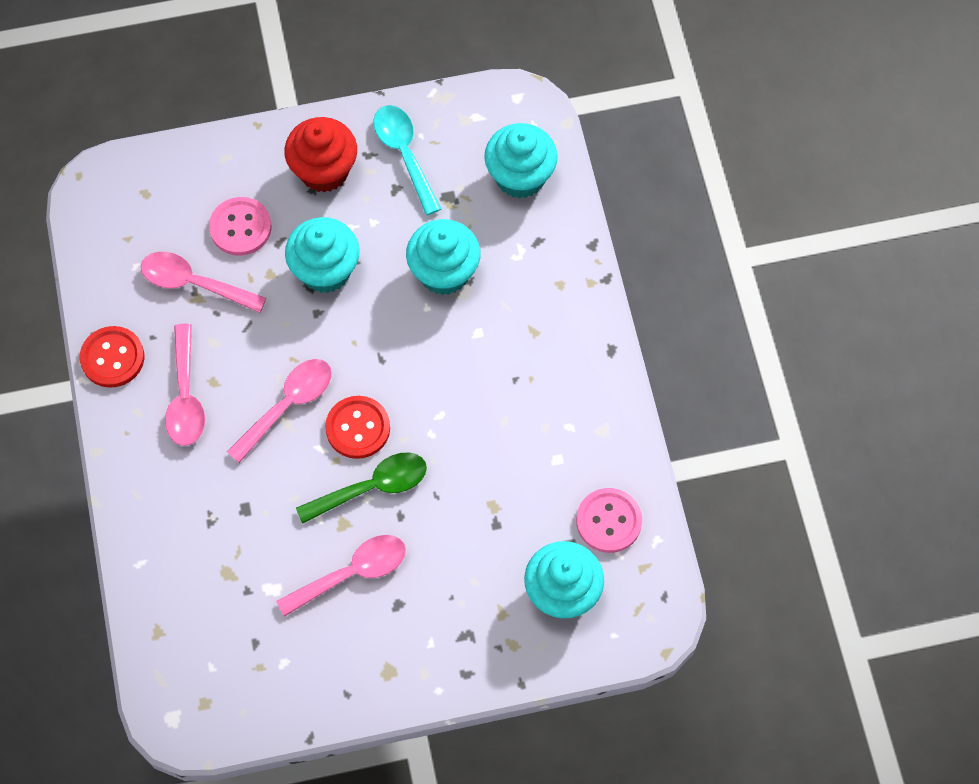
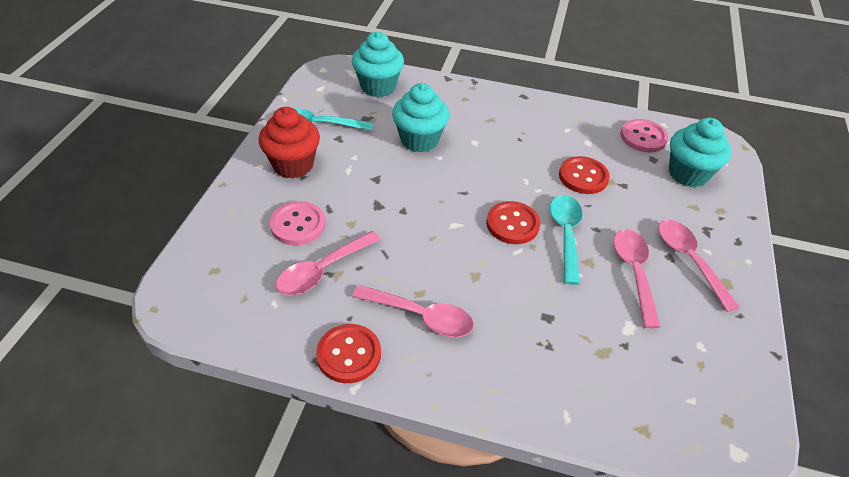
camera: 65 degrees left, 20 degrees down
(287, 406) = (470, 255): pink spoon -> pink spoon (689, 260)
(325, 270) = (372, 193): turquoise cupcake -> none
(372, 487) = (566, 235): green spoon -> turquoise spoon
(484, 474) = (583, 177): none -> red button

